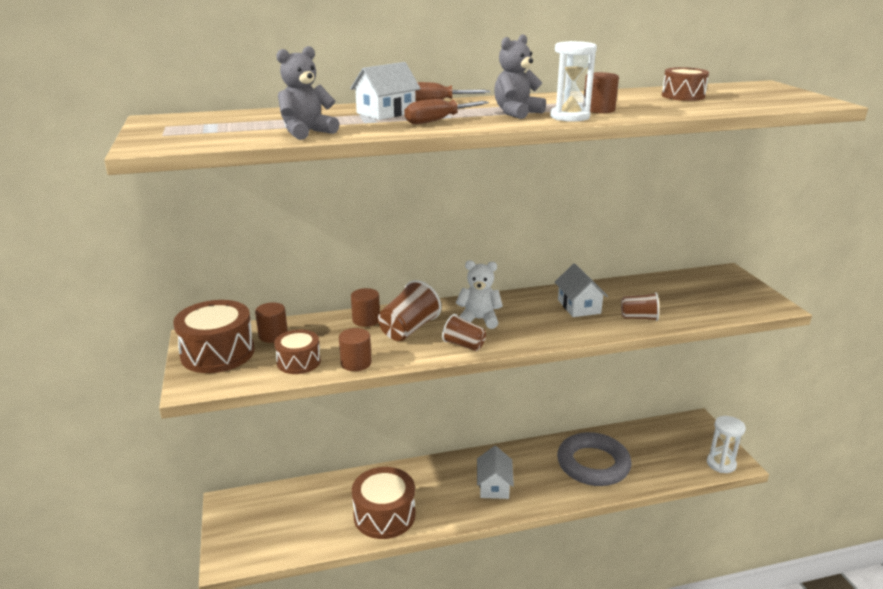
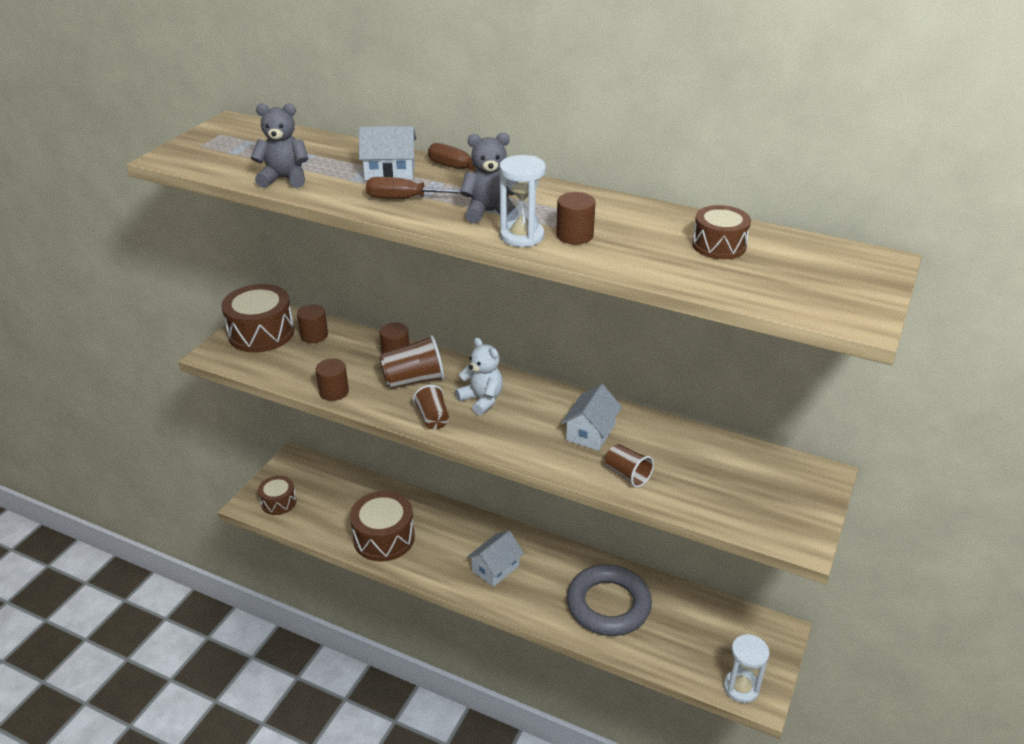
camera: 40 degrees right, 10 degrees up
(298, 362) = (299, 369): brown drum -> brown drum (278, 502)

